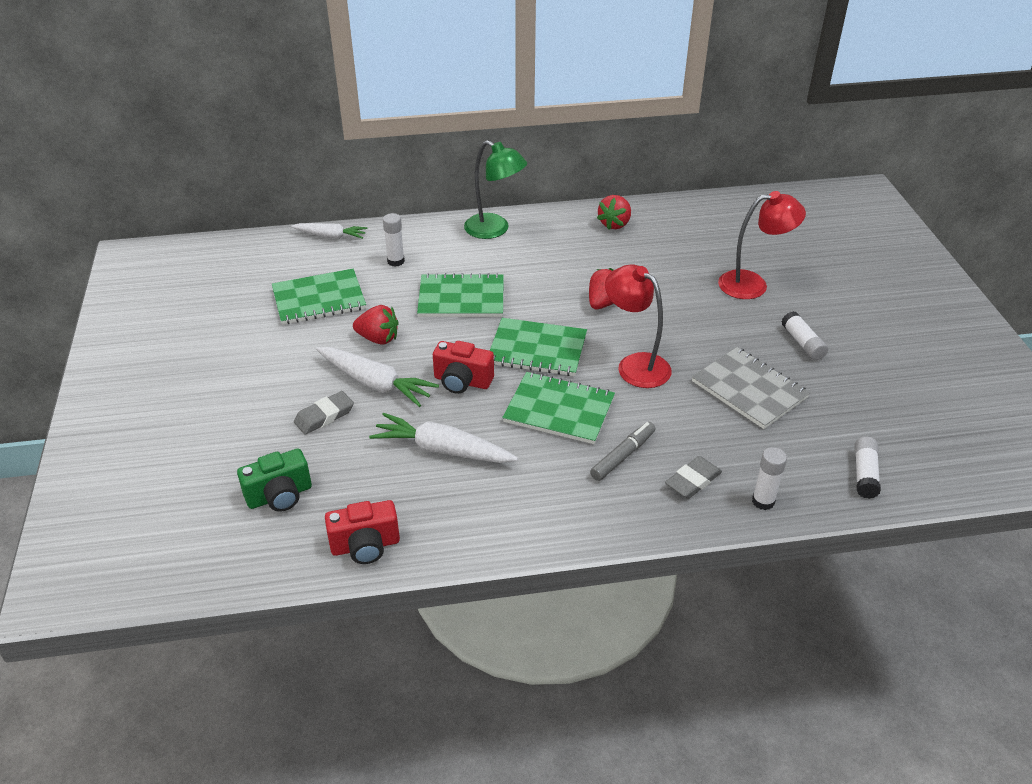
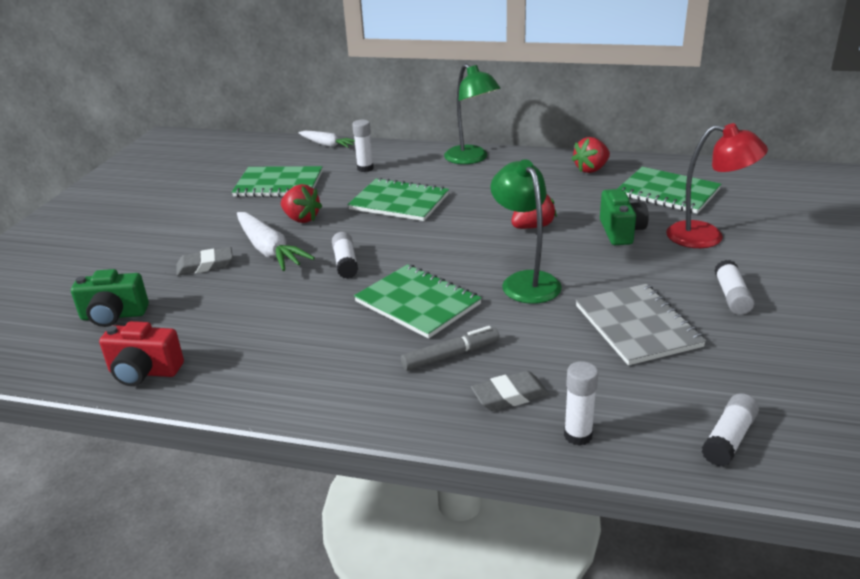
camera: 25 degrees right, 10 degrees down
(442, 450) = (281, 312): white carrot -> none
(462, 381) = (345, 263): red camera -> white glue stick
(537, 349) = (437, 251): green notebook -> green notebook (668, 192)
(635, 365) = (525, 281): red lamp -> green lamp
(682, 293) = (621, 232): none -> green camera

